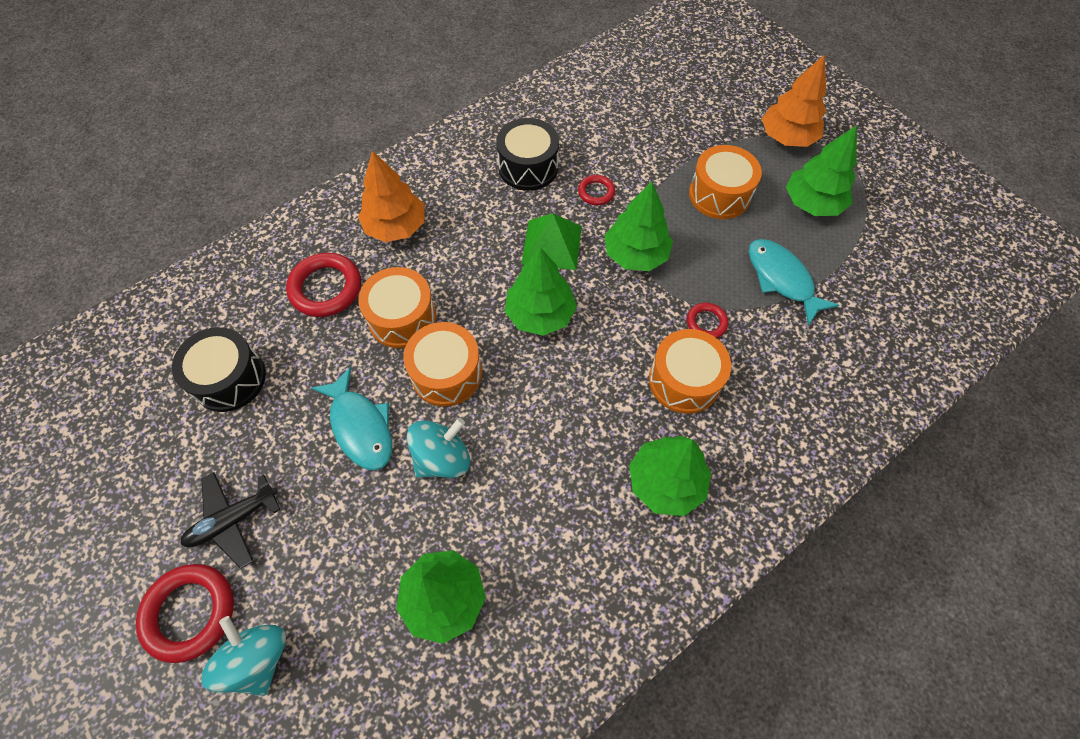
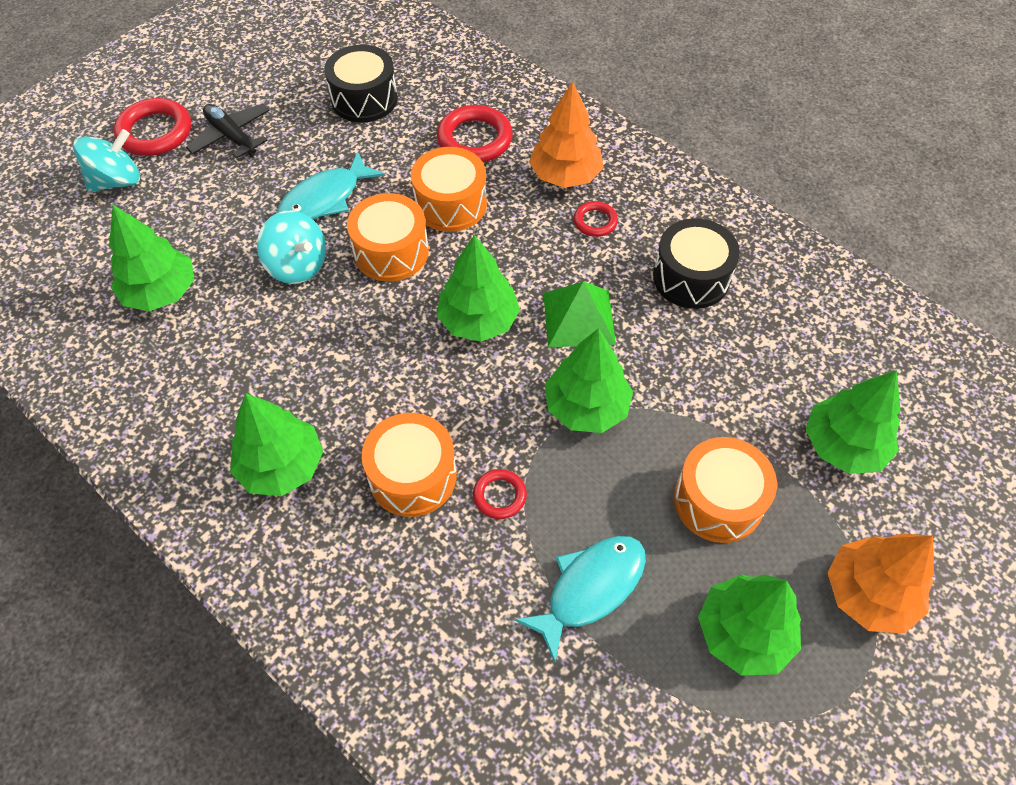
camera: 80 degrees right, 5 degrees down
(596, 192) = (674, 353): red ring -> red ring (595, 221)
(684, 121) = (843, 445): none -> green tree

